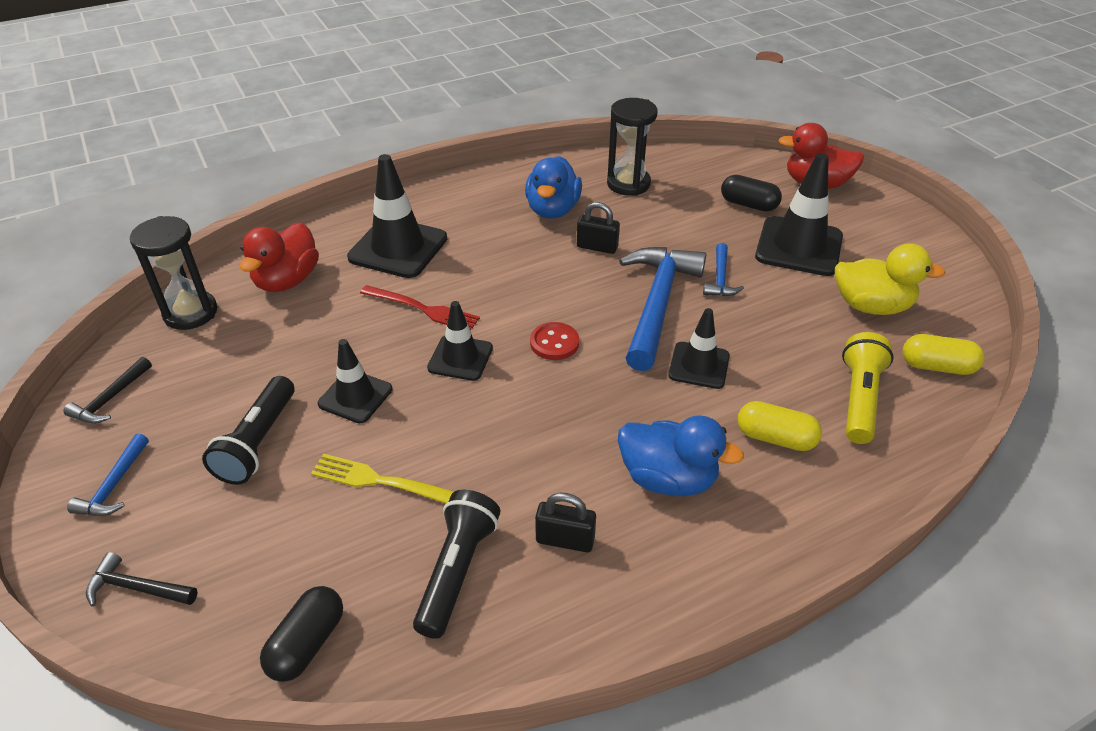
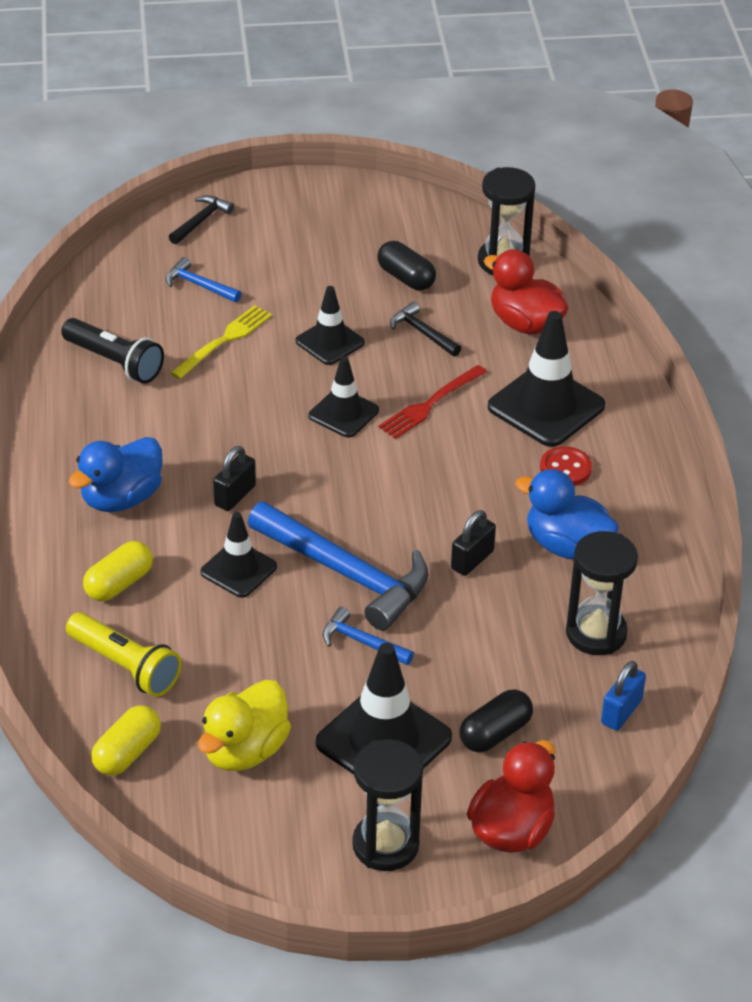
camera: 110 degrees right, 0 degrees up
(110, 399) = (405, 214): black hammer -> black hammer (422, 332)
(114, 486) = (304, 214): blue hammer -> blue hammer (199, 285)
(258, 442) = (307, 284): black flashlight -> none
(307, 644) = (105, 287): black capsule -> black capsule (406, 278)
(554, 343) = (329, 480): red button -> red button (565, 468)
(565, 540) = (103, 422): black padlock -> black padlock (235, 496)
(687, 164) = (621, 712): none -> blue padlock
(878, 226) = (385, 845): none -> black hourglass

